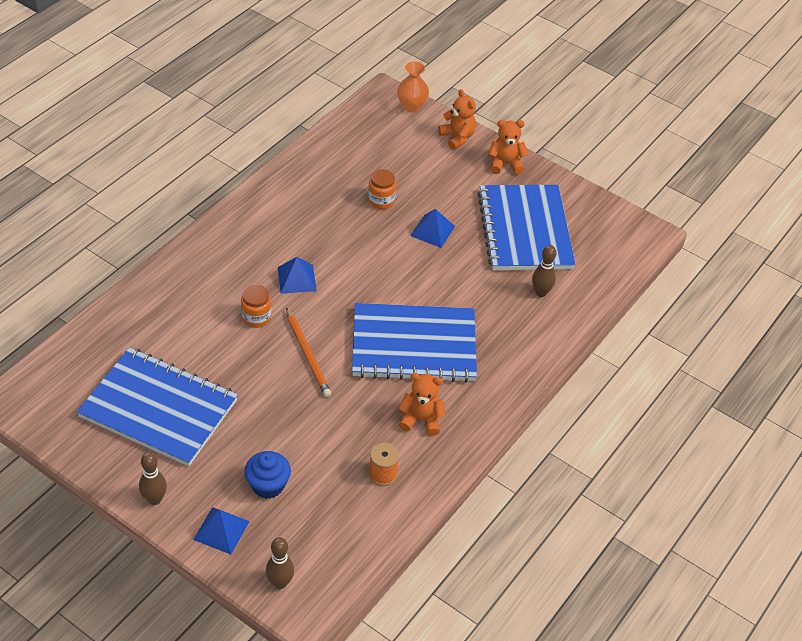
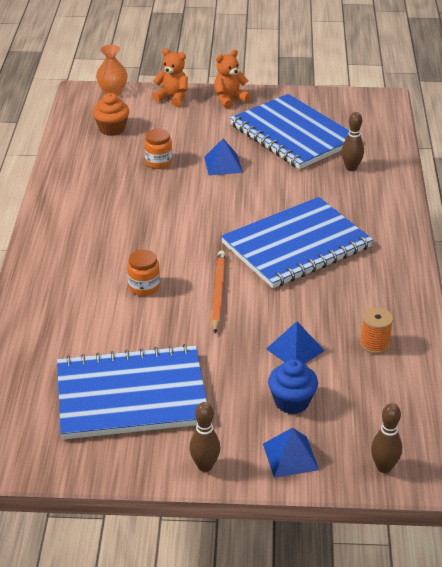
camera: 30 degrees left, 10 degrees down
(297, 279) = (148, 244): blue pyramid -> blue pyramid (295, 349)
(307, 355) = (218, 292): orange pencil -> orange pencil turned 120 degrees counterclockwise
(375, 146) = (112, 129): none -> orange cupcake
(421, 419) = (360, 292): orange teddy bear -> none

